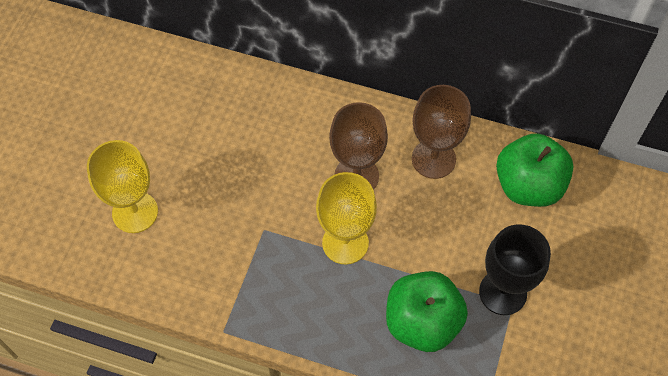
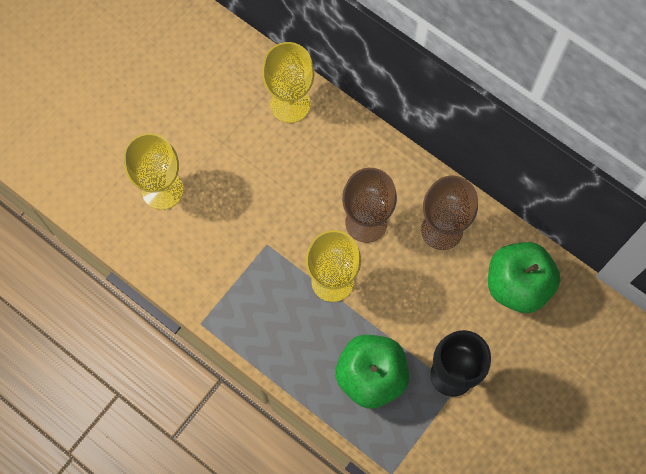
camera: 20 degrees right, 10 degrees up
(237, 91) = (290, 104): none -> yellow goblet

